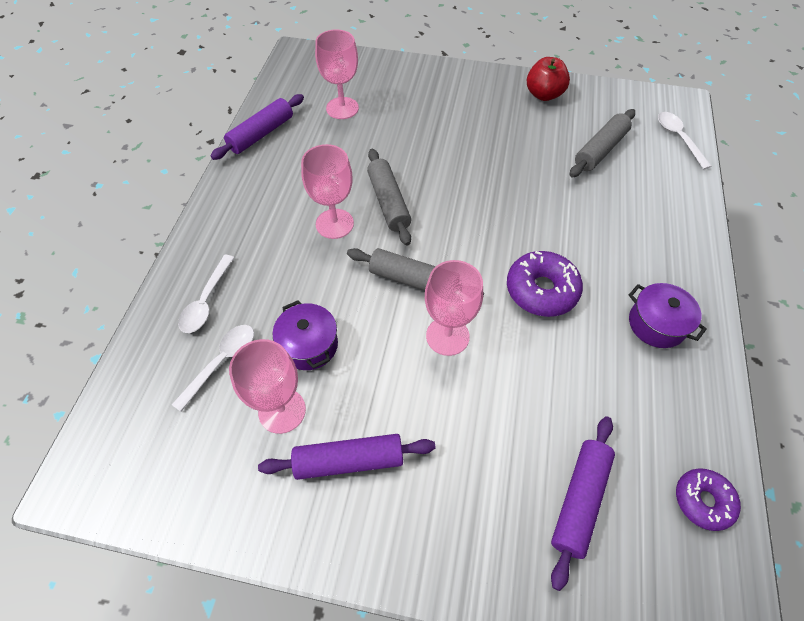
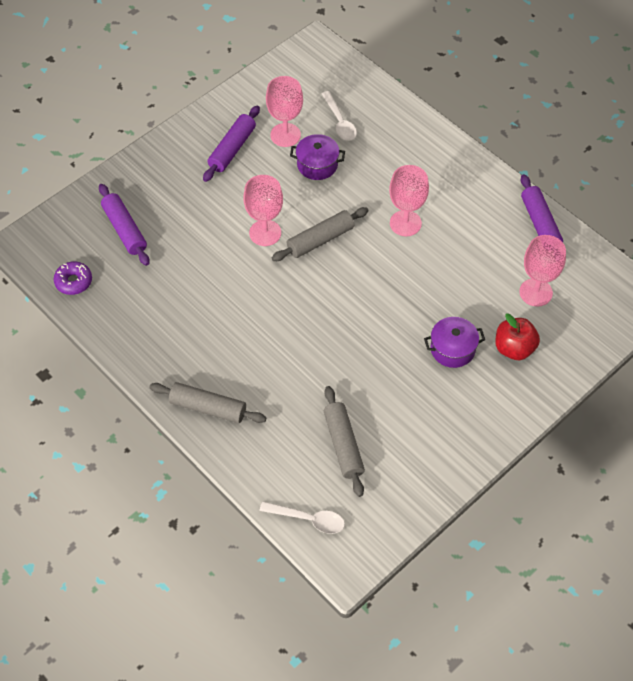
camera: 125 degrees right, 0 degrees up
(206, 301) = (391, 131): white spoon -> none
(388, 202) = (401, 265): grey rolling pin -> grey rolling pin (208, 407)
(541, 290) = (253, 304): purple donut -> none
(544, 94) = (443, 457): red apple -> red apple (514, 348)
(656, 324) = (175, 348): purple pot -> purple pot (452, 349)

